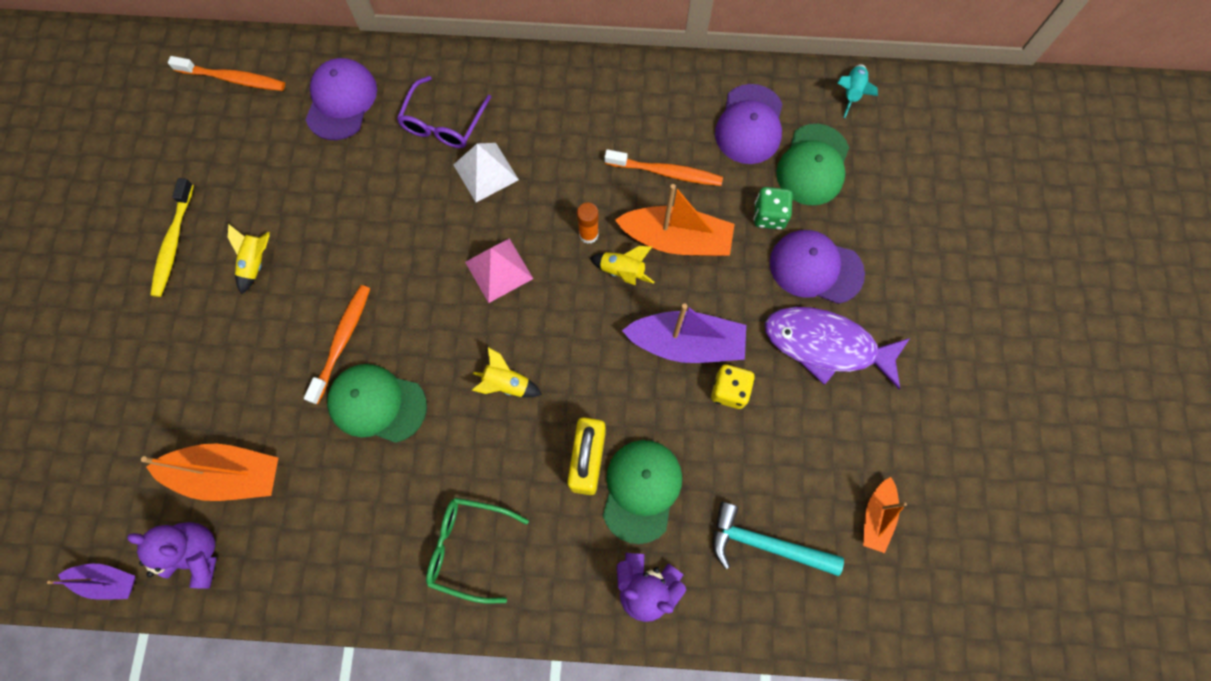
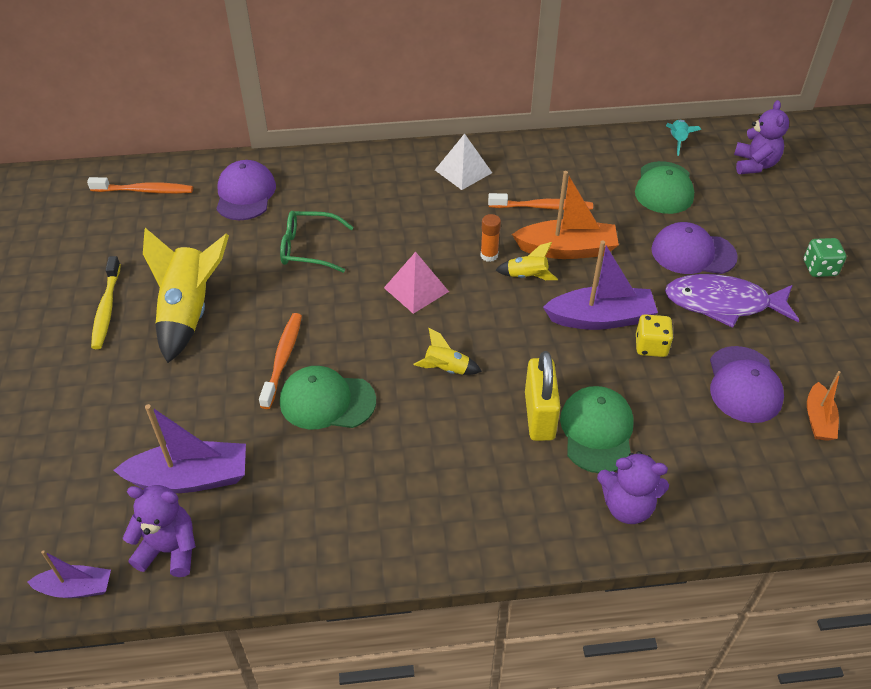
camera: 10 degrees left, 25 degrees down
(228, 475) = (190, 478): orange boat -> purple boat
(257, 262) = (189, 312): yellow rocket -> yellow rocket, size x2.09
(443, 123) = (339, 198): purple glasses -> none
(468, 547) = (445, 501): green glasses -> green glasses (309, 248)
(486, 172) = (386, 225): white pyramid -> white pyramid (463, 171)
(749, 124) = (602, 169): purple cap -> purple cap (744, 385)
(765, 544) = (726, 456): turquoise hammer -> none
(769, 216) = (640, 224): green dice -> green dice (819, 268)
(930, 145) = (754, 165): none -> purple teddy bear

